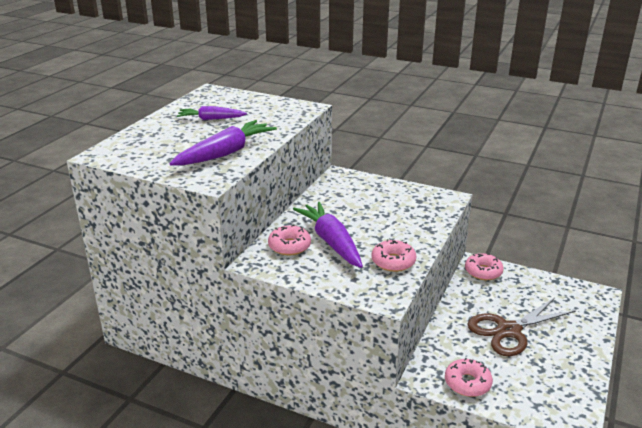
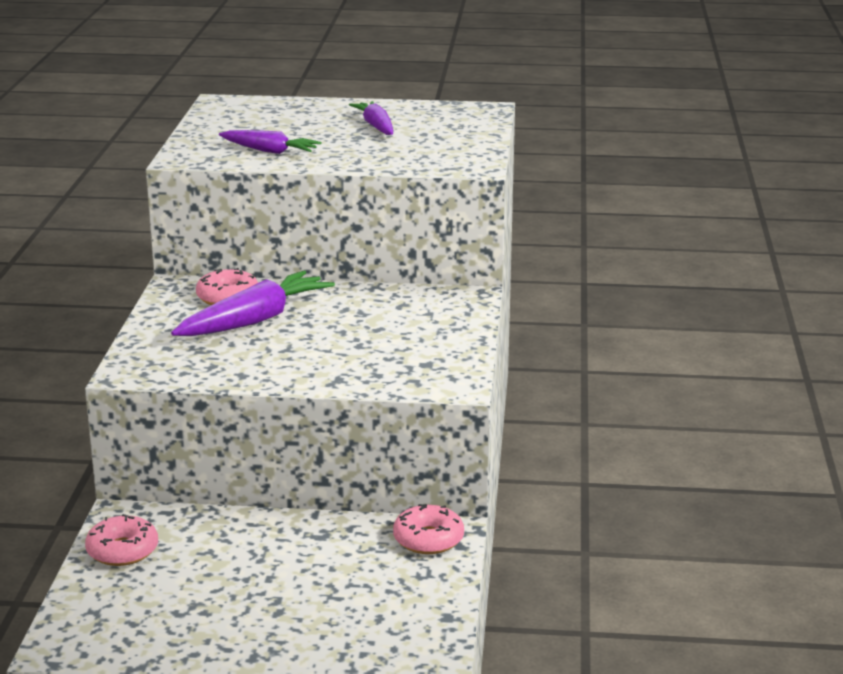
camera: 70 degrees right, 5 degrees down
(225, 153) = (270, 151): purple carrot -> purple carrot, size x0.61
(393, 262) = (224, 366): pink donut -> none
(509, 330) = (266, 576): brown scissors -> none

